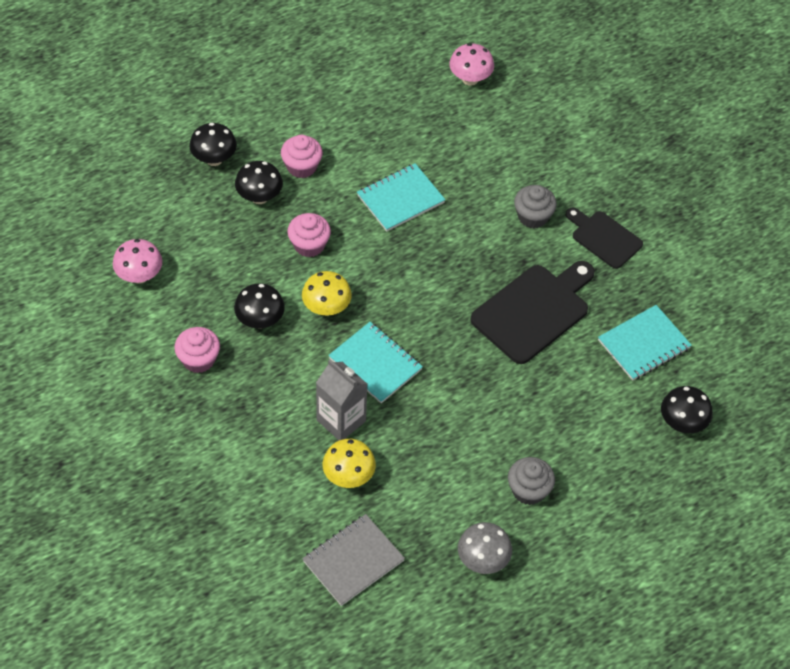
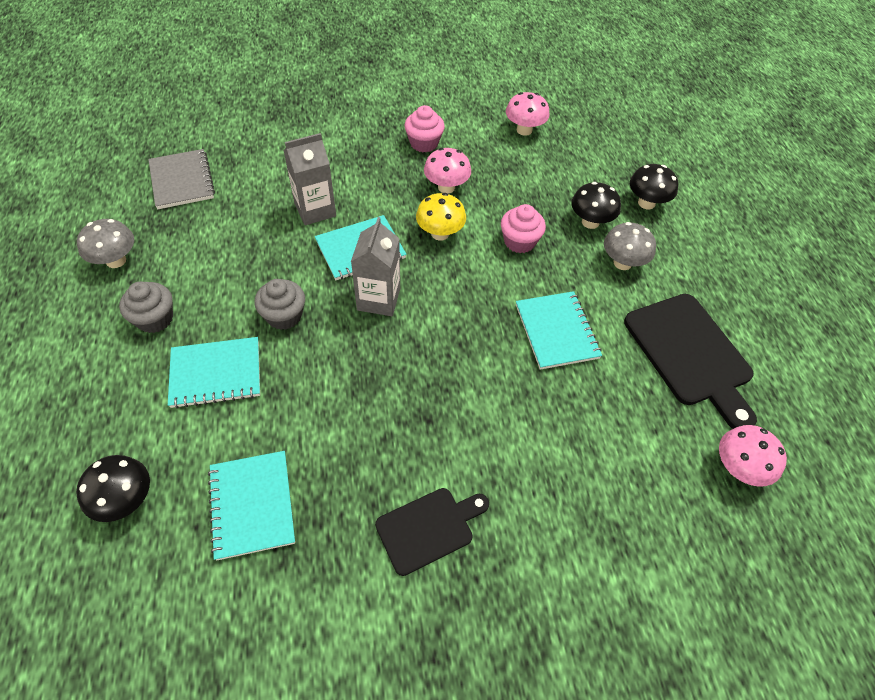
camera: 110 degrees right, 0 degrees up
(260, 320) = (446, 187): black mushroom -> pink mushroom
(301, 166) = (622, 263): pink cupcake -> grey mushroom
(348, 476) = (258, 199): yellow mushroom -> none
(426, 330) = (378, 299): none -> grey carton
(533, 216) = (491, 455): grey cupcake -> grey cupcake (284, 316)
(534, 311) = (356, 404): black cutting board -> black cutting board (690, 354)
(556, 417) = (216, 374): none -> turquoise notebook

